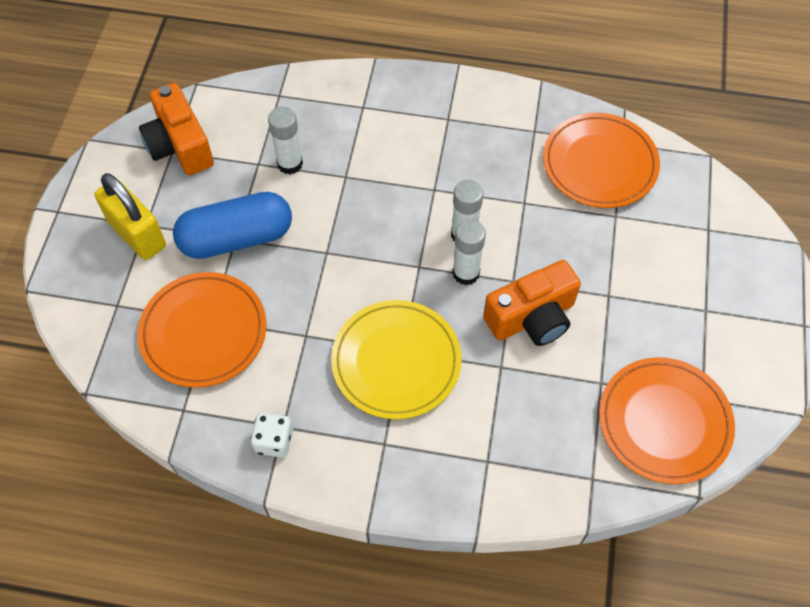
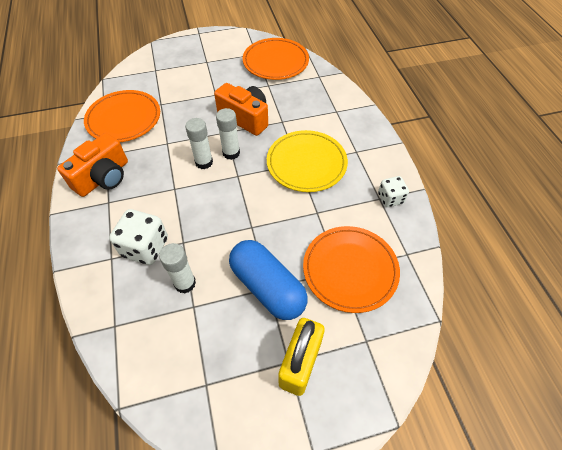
camera: 115 degrees left, 5 degrees down
(180, 146) = (197, 381): orange camera -> orange camera (103, 177)
(359, 140) = (145, 247): none -> white dice

